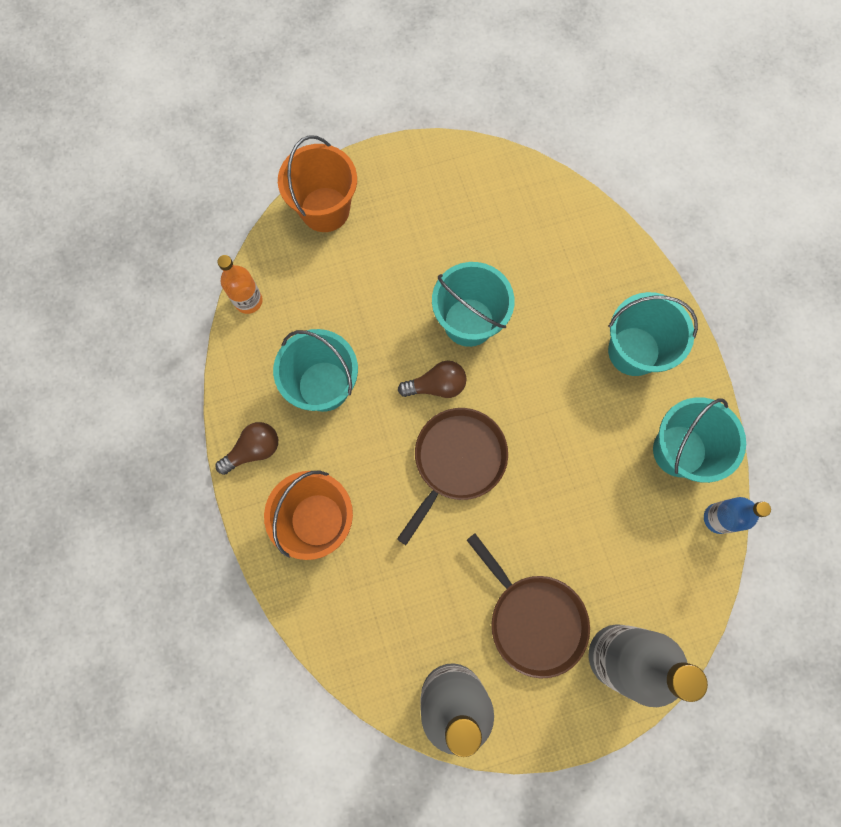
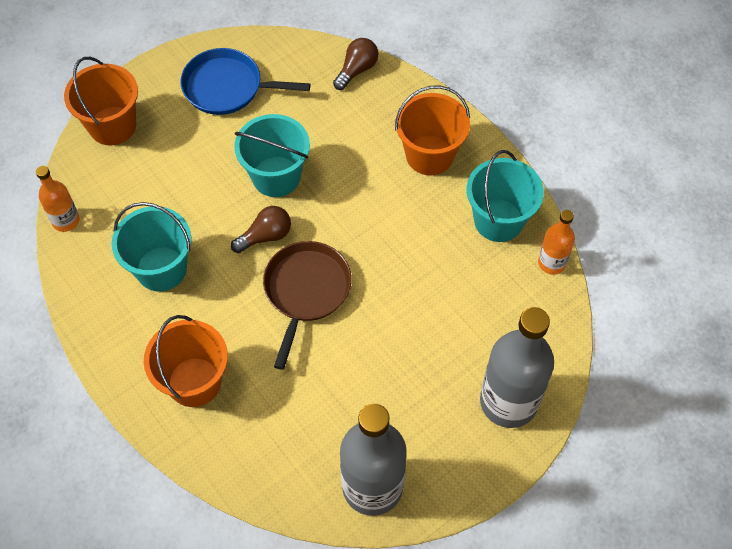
camera: 20 degrees left, 15 degrees down
(253, 450) = (113, 343): brown light bulb -> brown light bulb (357, 70)
(452, 203) = (227, 87): none -> blue pan
(534, 619) = (423, 398): brown pan -> none
(633, 351) = (429, 155): turquoise bucket -> orange bucket
(718, 518) = (551, 263): blue bottle -> orange bottle

